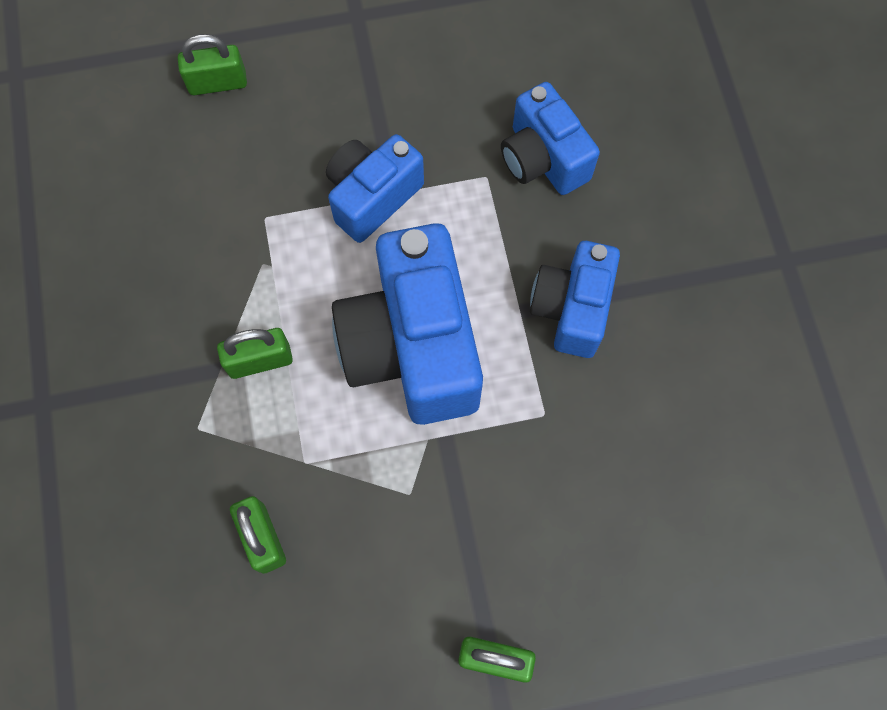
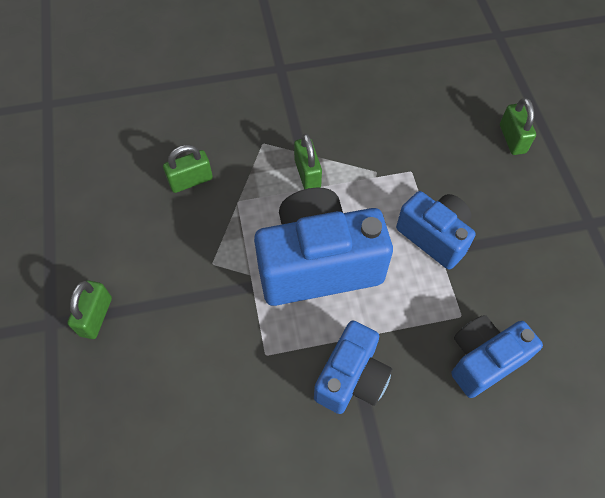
camera: 90 degrees right, 10 degrees down
(571, 309) = (352, 378): blue camera -> blue camera turned 105 degrees clockwise

